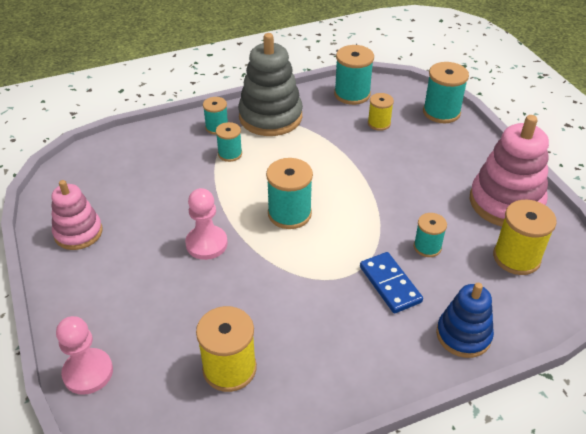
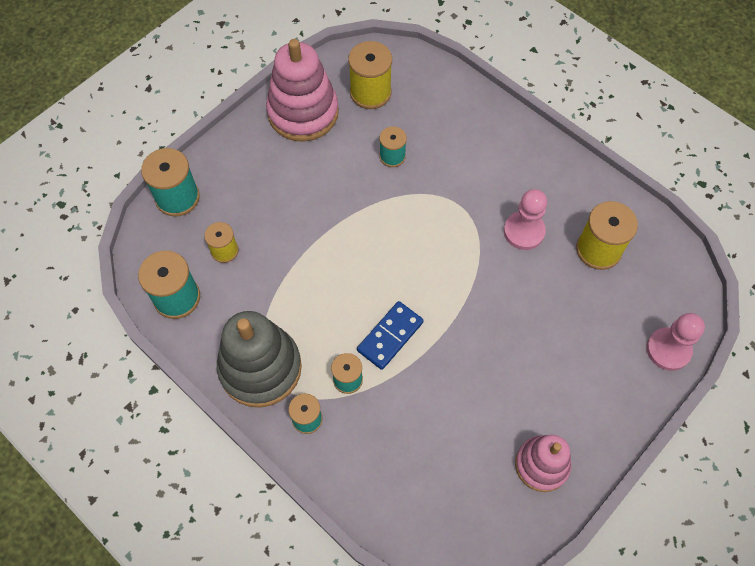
camera: 115 degrees left, 20 degrees up
(206, 244) = (487, 333): pink pawn -> pink pawn (524, 231)
(289, 214) = (409, 279): turquoise spool -> none
(390, 284) = (450, 170): blue domino -> blue domino (390, 336)
(463, 335) = (473, 110): blue stacking toy -> none

